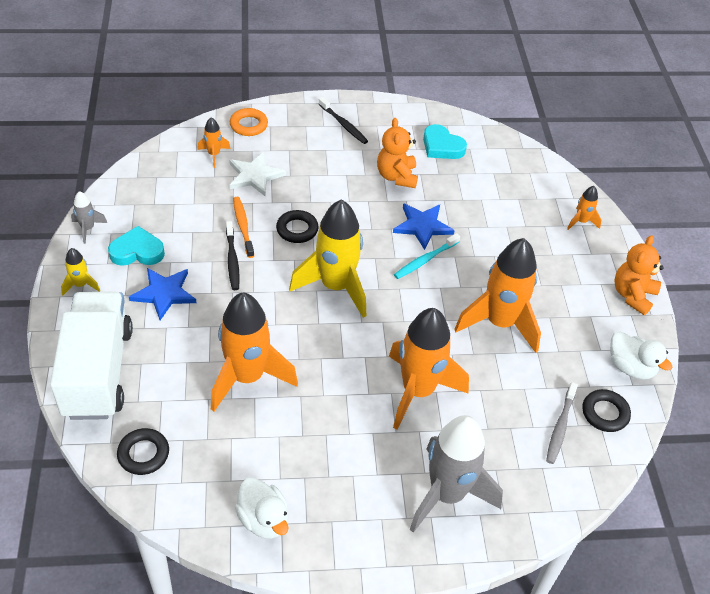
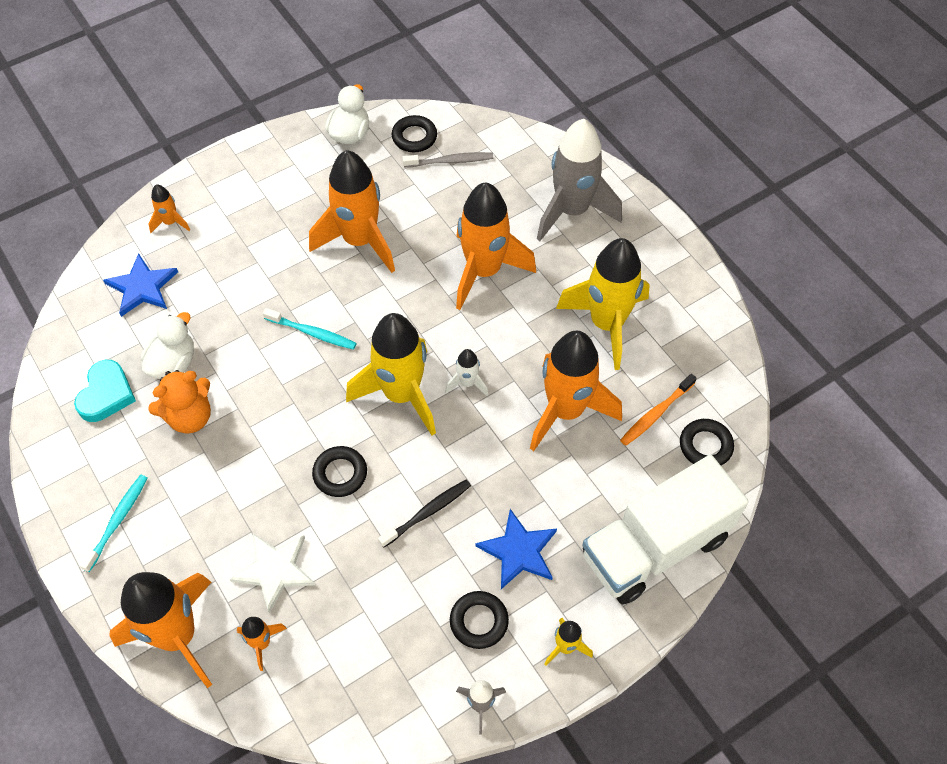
camera: 115 degrees left, 10 degrees up
(137, 251) = (479, 621): turquoise heart -> black ring
(243, 226) = (369, 532): orange toothbrush -> orange toothbrush (656, 414)
(248, 125) = (178, 636): orange ring -> orange rocket
(263, 519) = (690, 321): white duck -> white duck (173, 363)
(306, 451) = (607, 324): none -> yellow rocket
(317, 329) = (467, 383): none -> white rocket
(343, 125) = (117, 521): black toothbrush -> turquoise toothbrush
(422, 226) = (261, 356): blue star -> blue star (142, 287)
(632, 295) = (256, 155): orange teddy bear -> none

